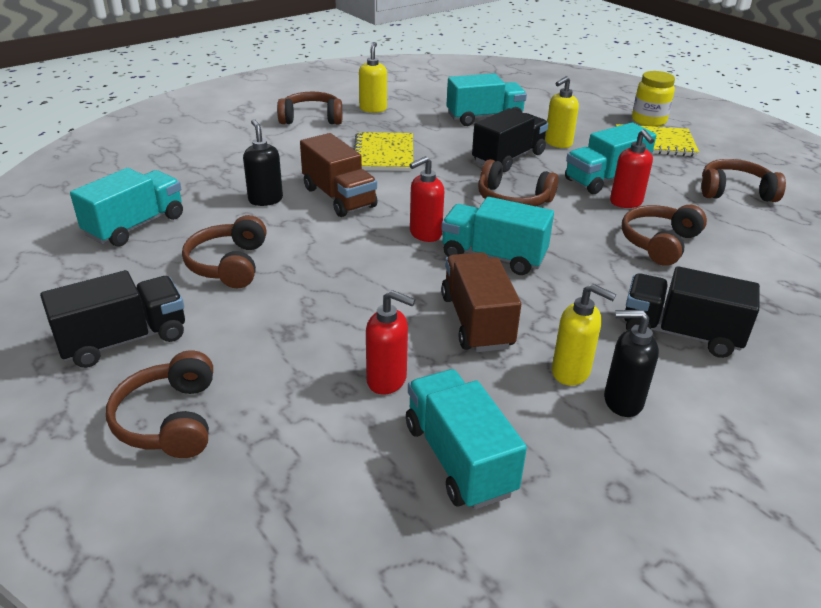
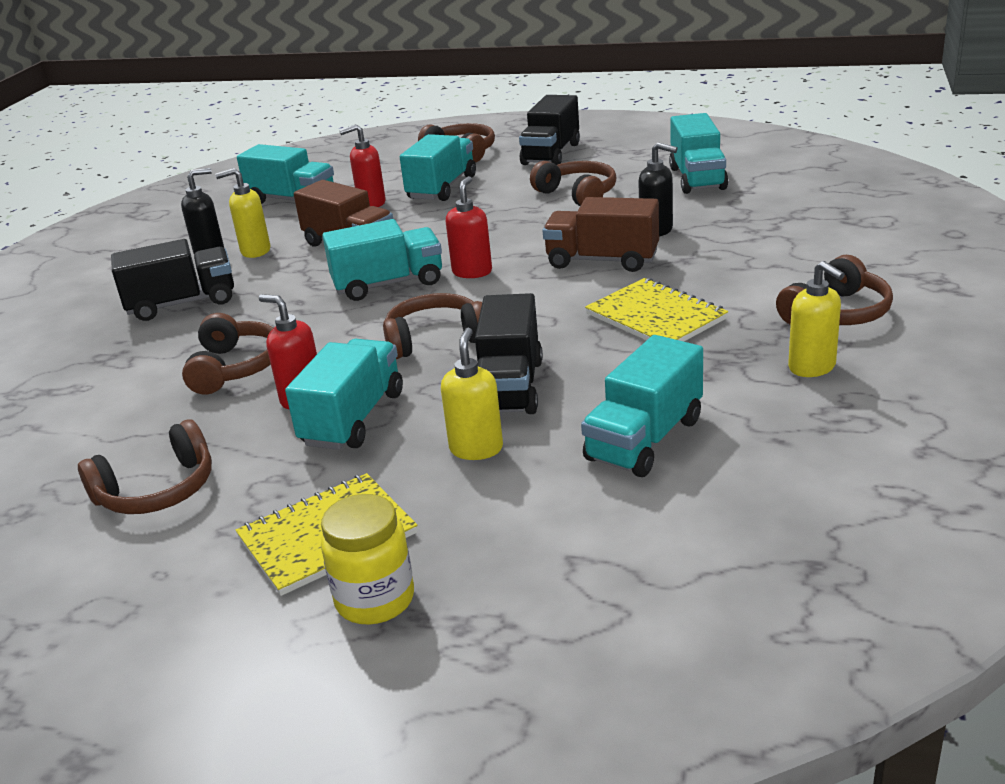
camera: 145 degrees right, 5 degrees down
(295, 356) = (442, 188): none -> turquoise truck

